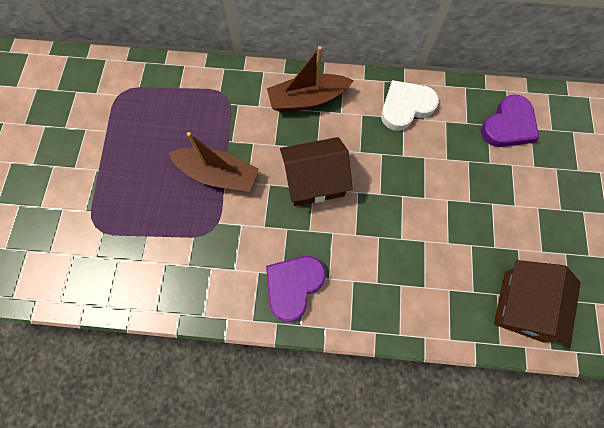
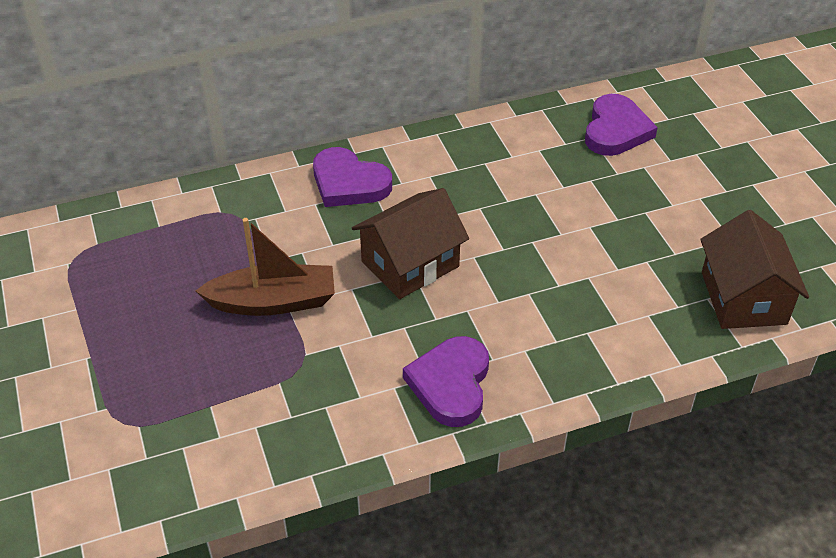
camera: 25 degrees left, 25 degrees down
(308, 99) = (349, 183): brown boat -> purple heart
(406, 107) = (481, 151): white heart -> none

